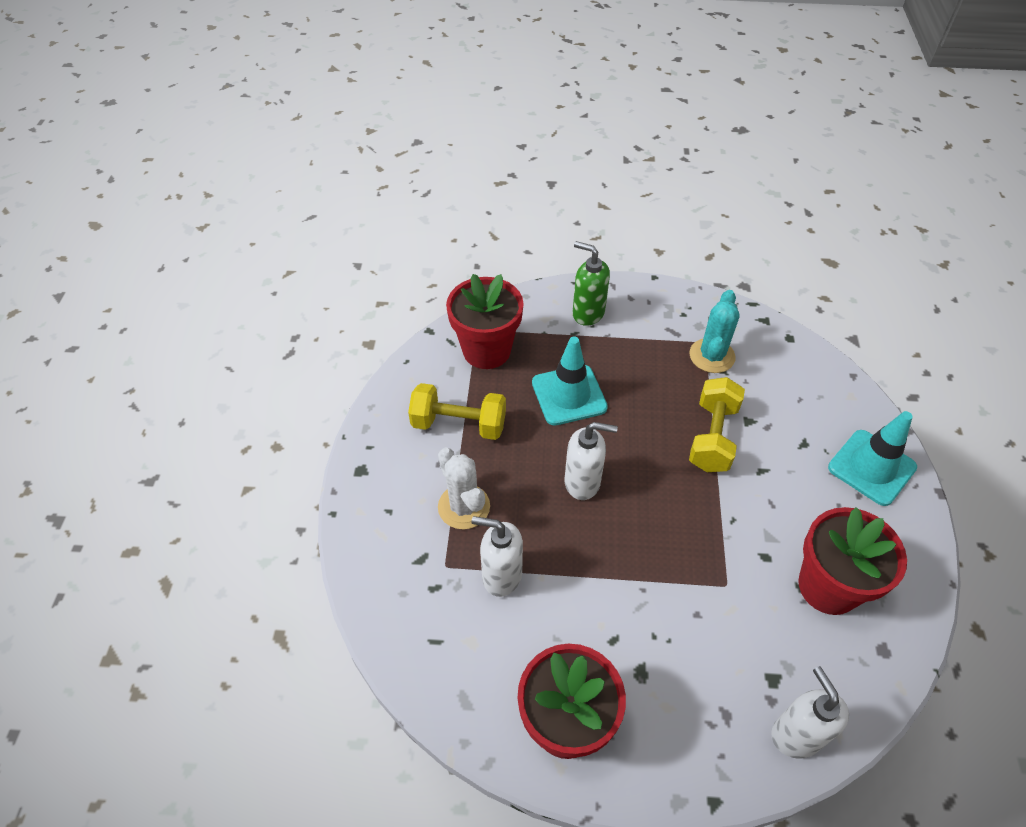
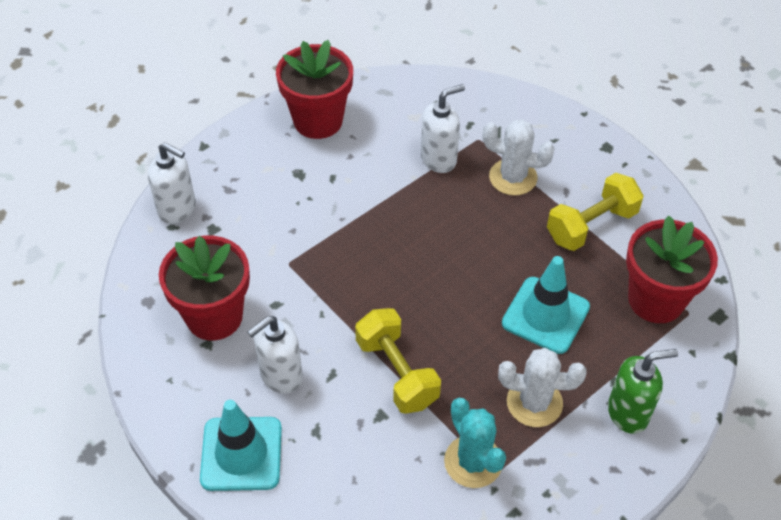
camera: 135 degrees right, 0 degrees up
(583, 482) = (455, 255): white soap dispenser -> white soap dispenser (280, 376)
(638, 356) = (534, 403): none -> white cactus

